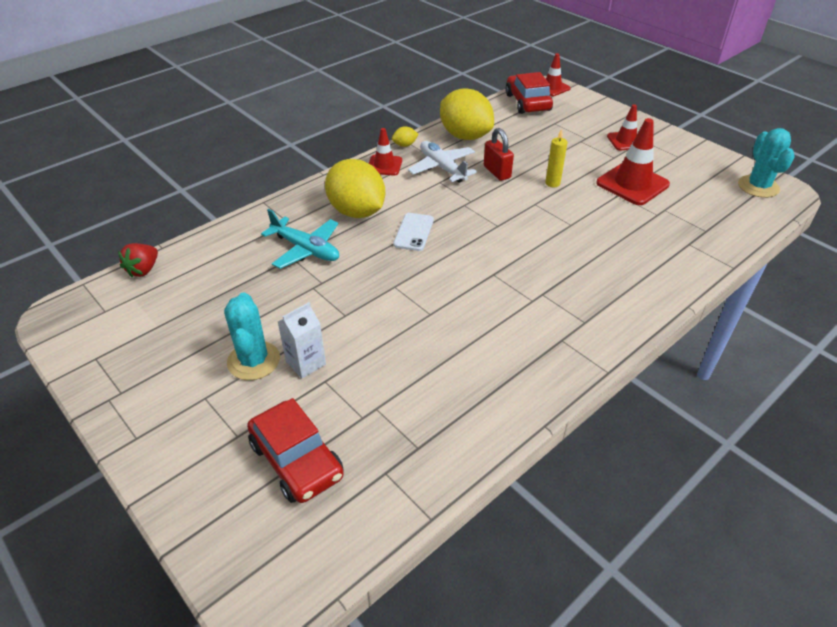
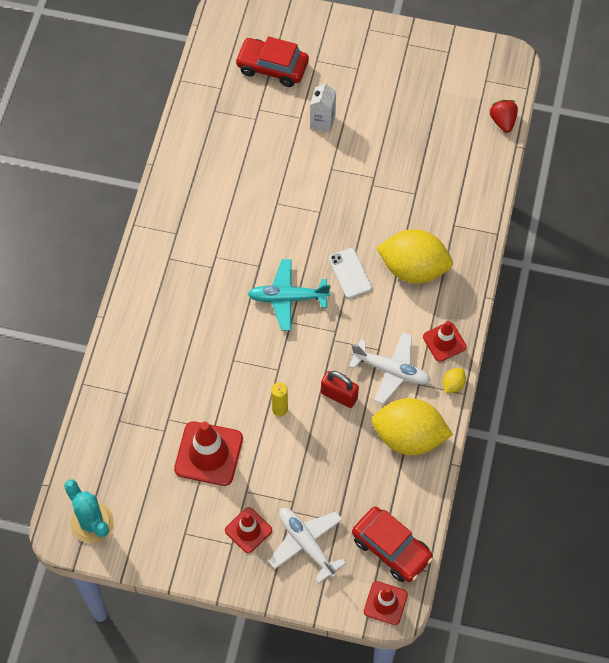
camera: 145 degrees right, 20 degrees up
(253, 361) = (354, 104): turquoise cactus -> none
(306, 249) = (413, 206): turquoise plane -> turquoise plane (287, 298)
(586, 122) = (306, 544): none -> white plane

